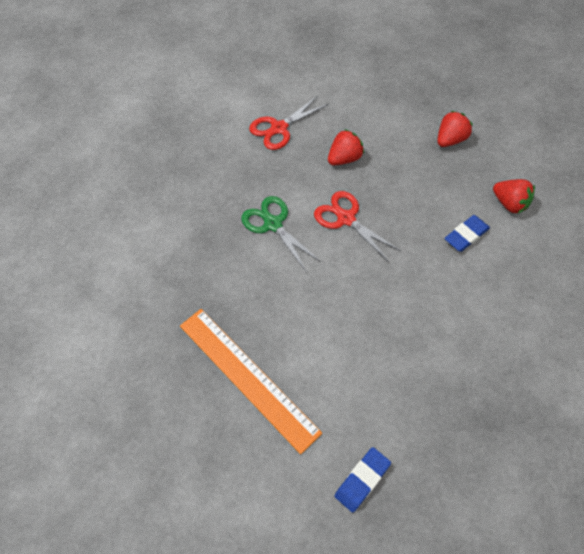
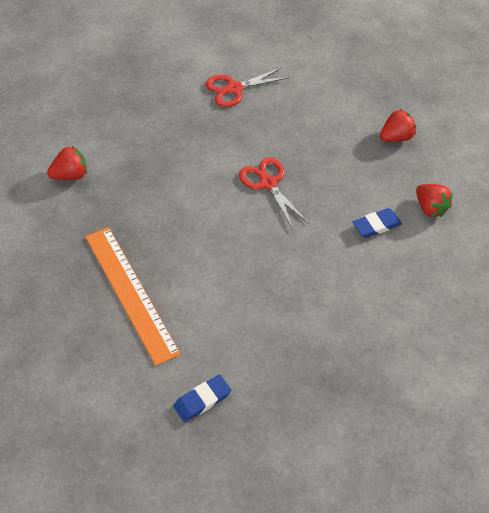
camera: 10 degrees right, 5 degrees down
(273, 224) = (198, 172): green scissors -> none
(344, 158) = (286, 130): red strawberry -> red strawberry (70, 175)

